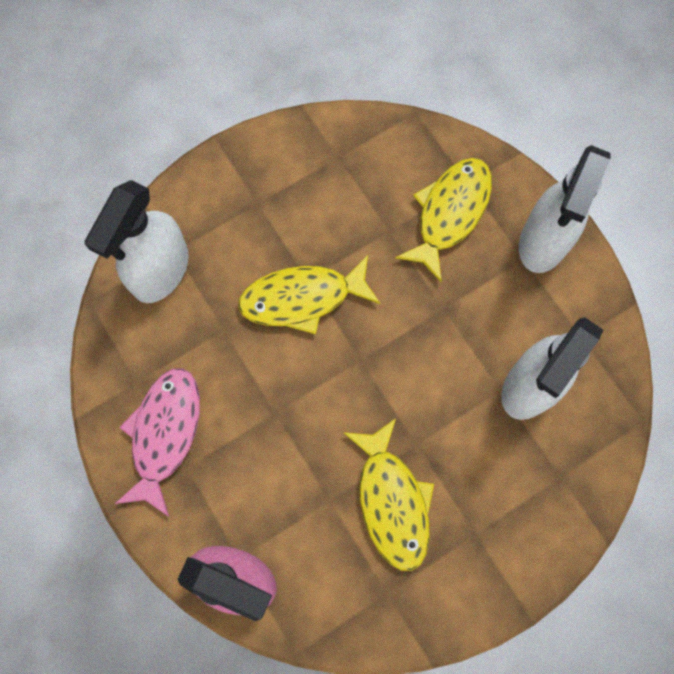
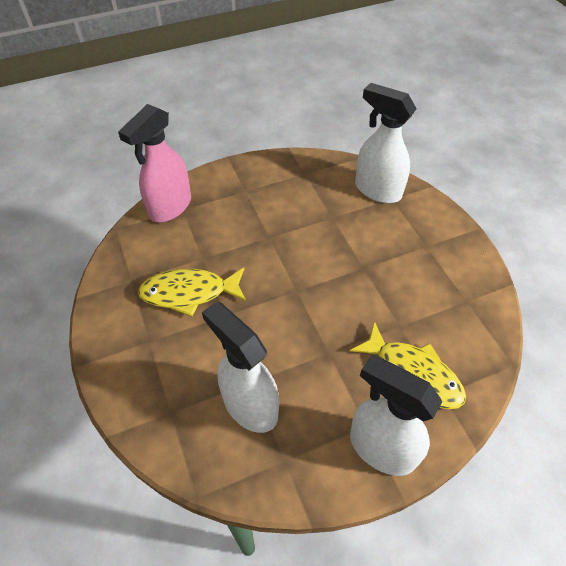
camera: 100 degrees right, 20 degrees down
(164, 434) = (268, 183): pink fish -> none
(302, 298) = (348, 262): yellow fish -> none

